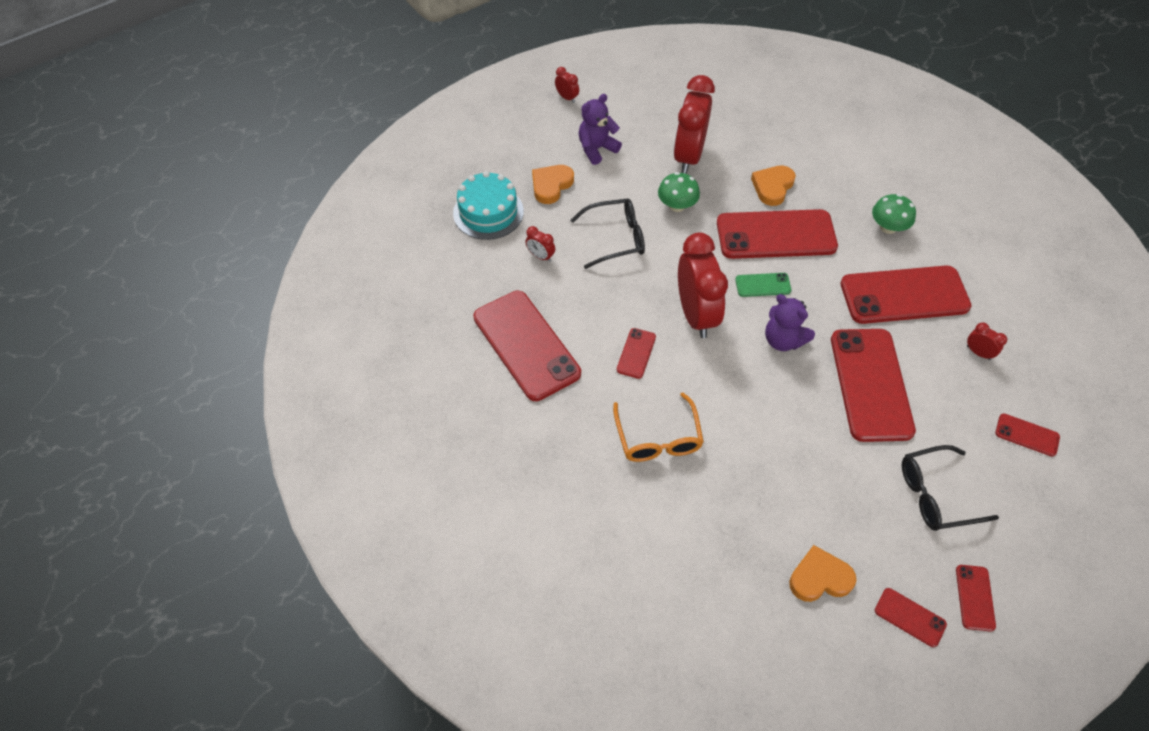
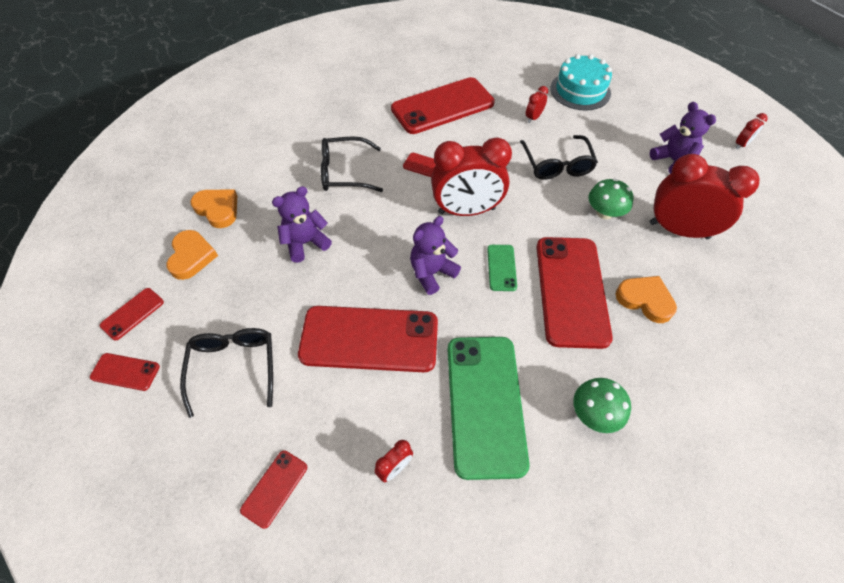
camera: 95 degrees right, 0 degrees up
(551, 185) = (617, 128): orange heart -> orange heart (218, 209)
(658, 438) = (344, 172): orange glasses -> black glasses
(772, 460) = (305, 243): none -> purple teddy bear
(904, 295) = (485, 404): red phone -> green phone

